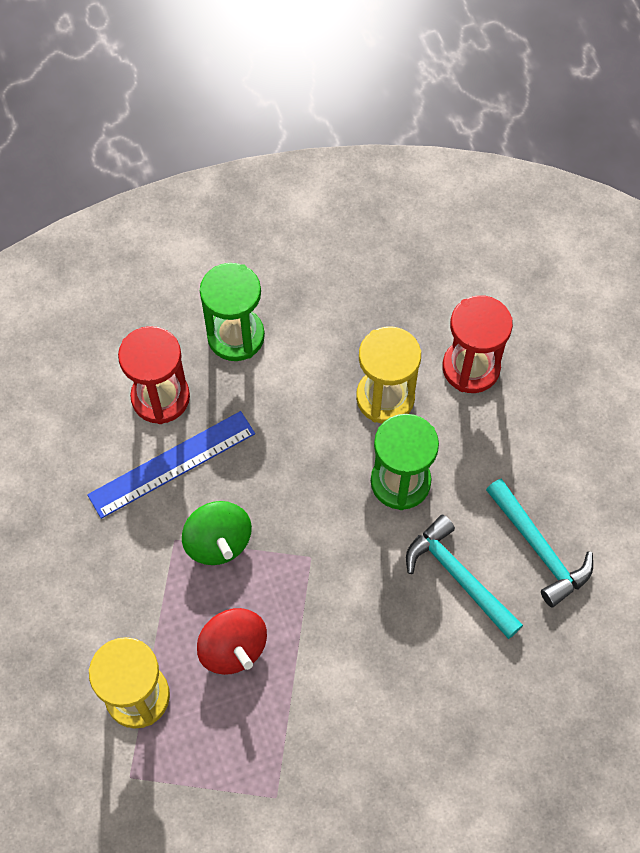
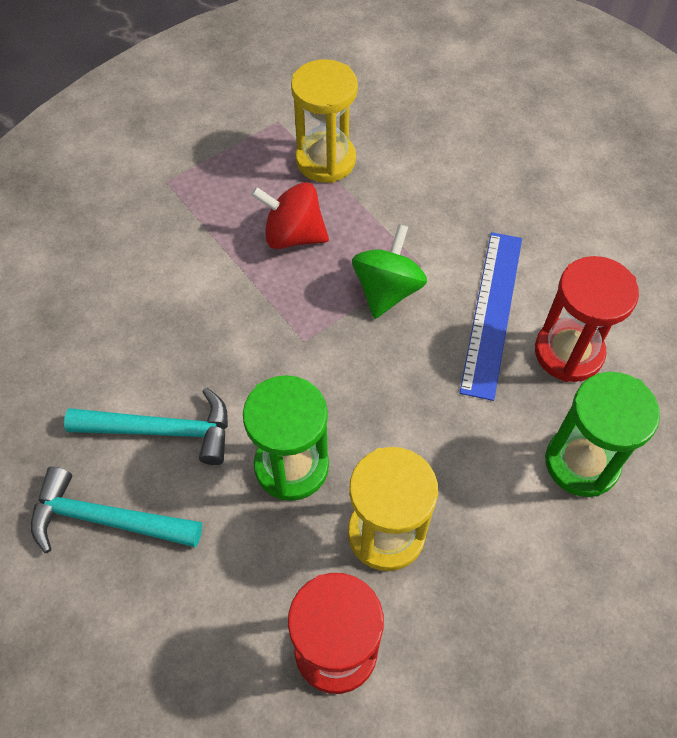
camera: 135 degrees right, 5 degrees down
(218, 542) = (387, 290): green spinning top -> green spinning top turned 90 degrees clockwise

